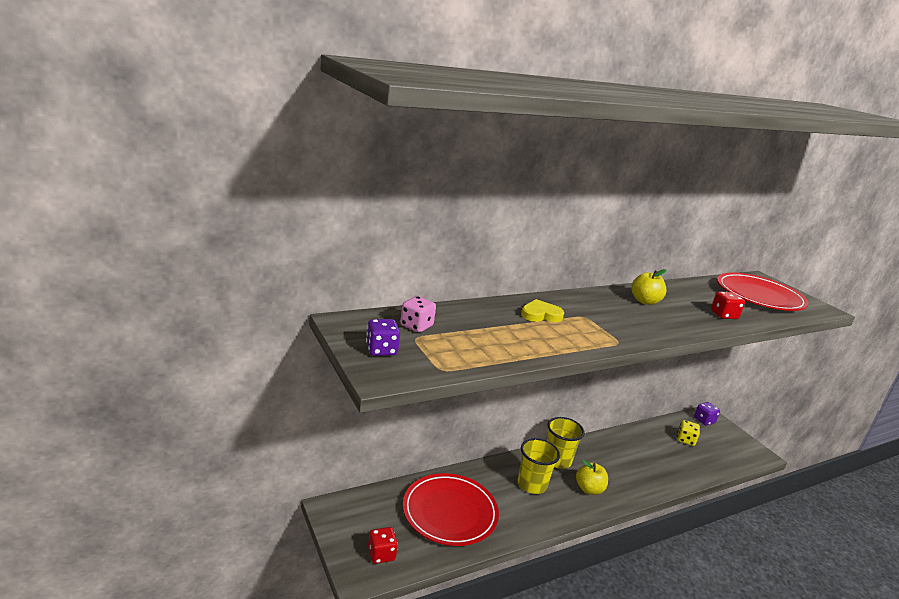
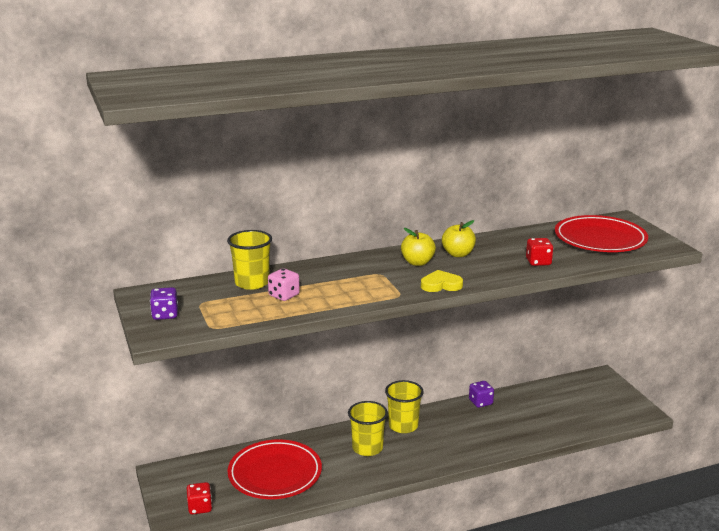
camera: 10 degrees right, 0 degrees up
(416, 326) = (206, 293): pink dice -> pink dice (284, 295)
(460, 318) = (252, 283): none -> yellow cup
(540, 315) = (335, 275): yellow heart -> yellow heart (441, 285)
(589, 489) = (427, 451): yellow apple -> yellow apple (417, 262)
(685, 440) = (560, 402): yellow dice -> none
(704, 420) = (592, 381): purple dice -> purple dice (480, 402)

